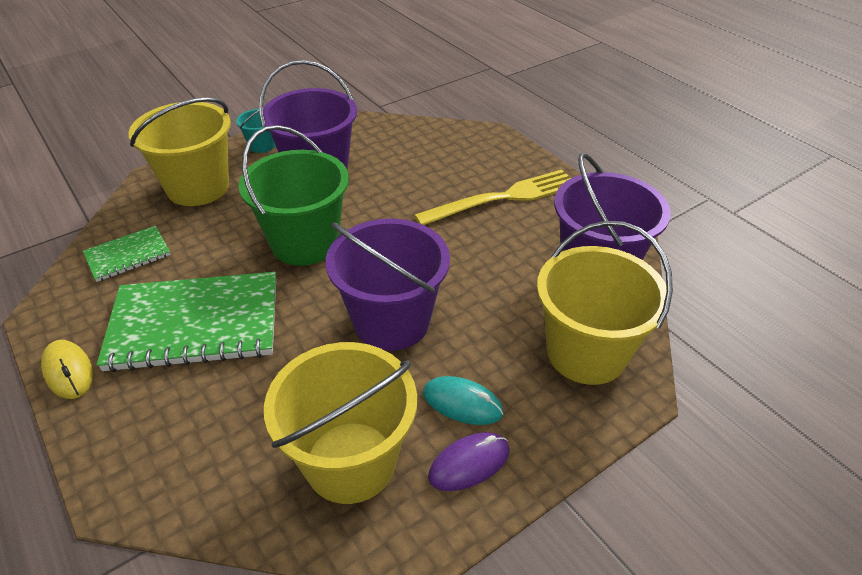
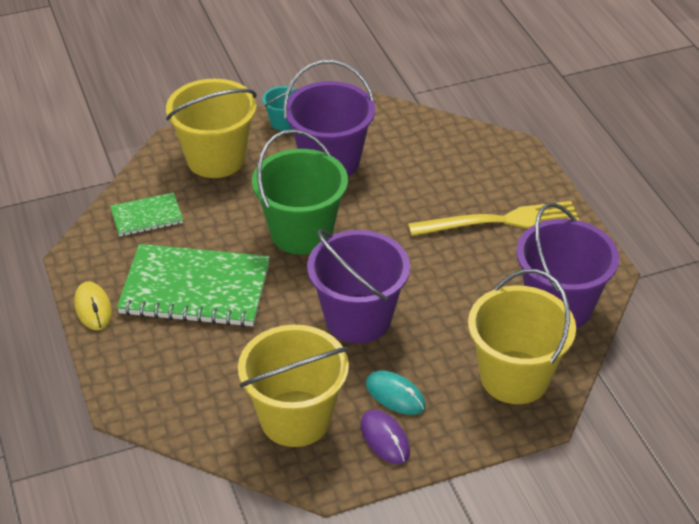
camera: 15 degrees right, 0 degrees up
(469, 463) = (385, 439): purple mouse -> purple mouse turned 75 degrees clockwise

